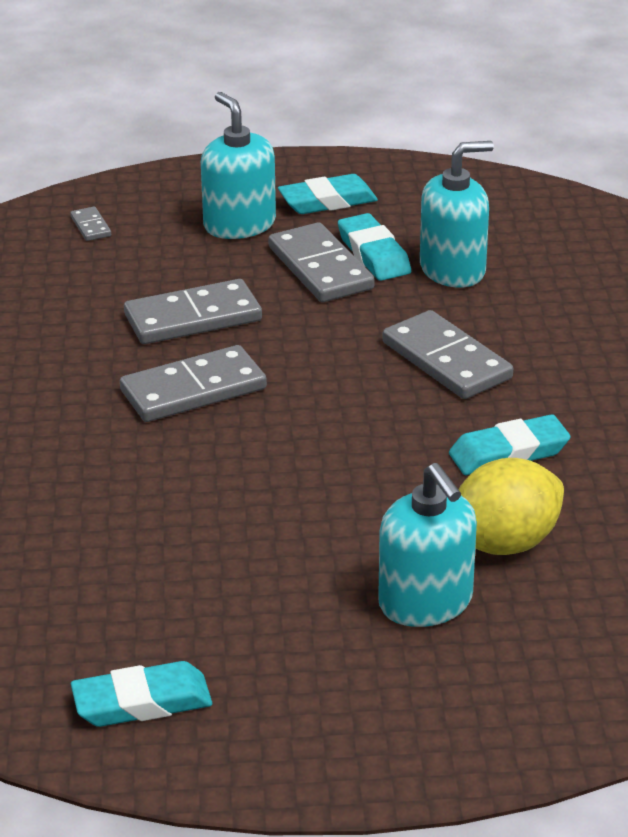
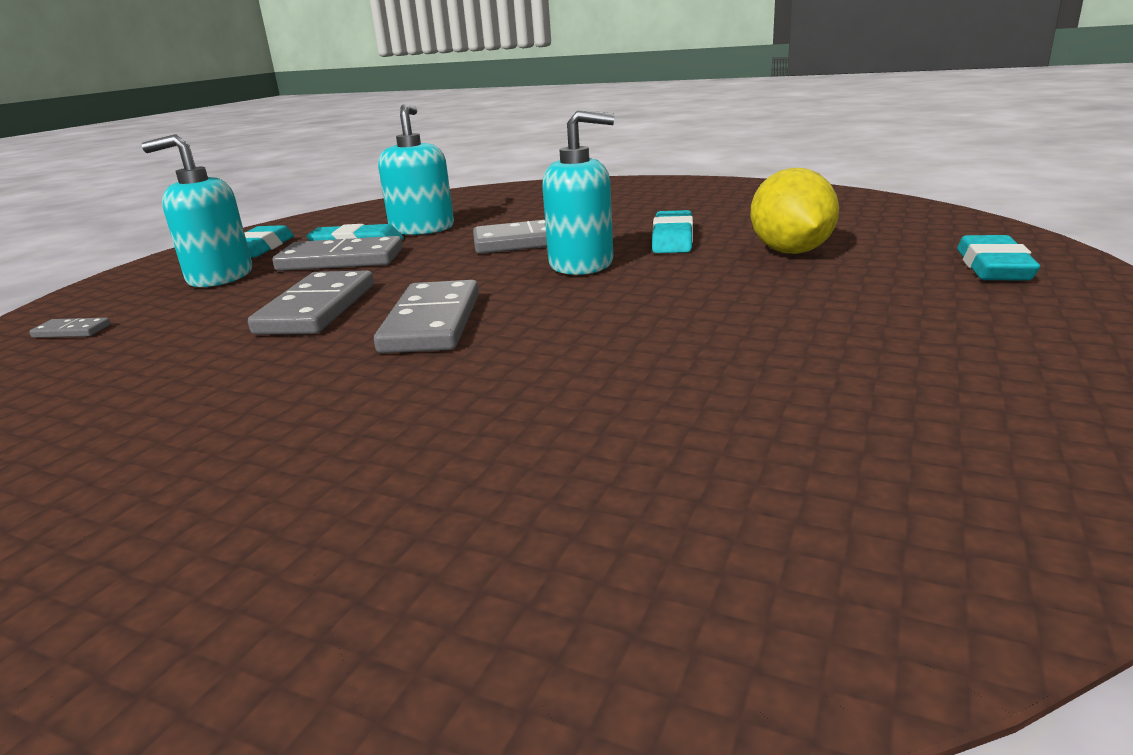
camera: 60 degrees left, 10 degrees down
(142, 702) = (1015, 425): turquoise eraser -> turquoise eraser (993, 267)
(425, 602) = (860, 281): turquoise soap dispenser -> turquoise soap dispenser (581, 264)

